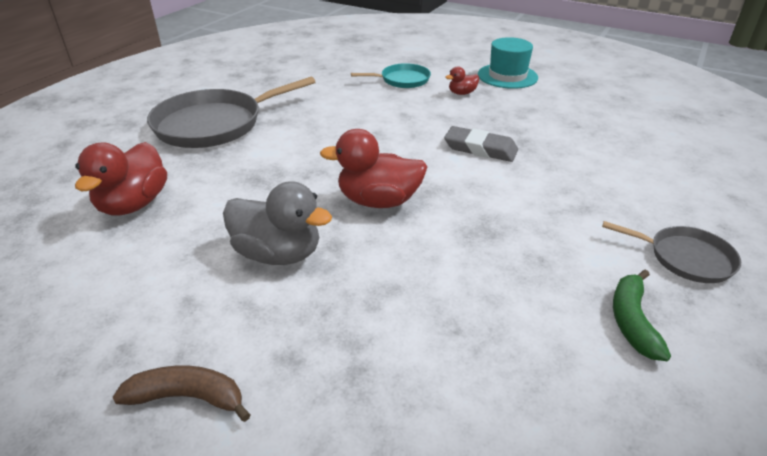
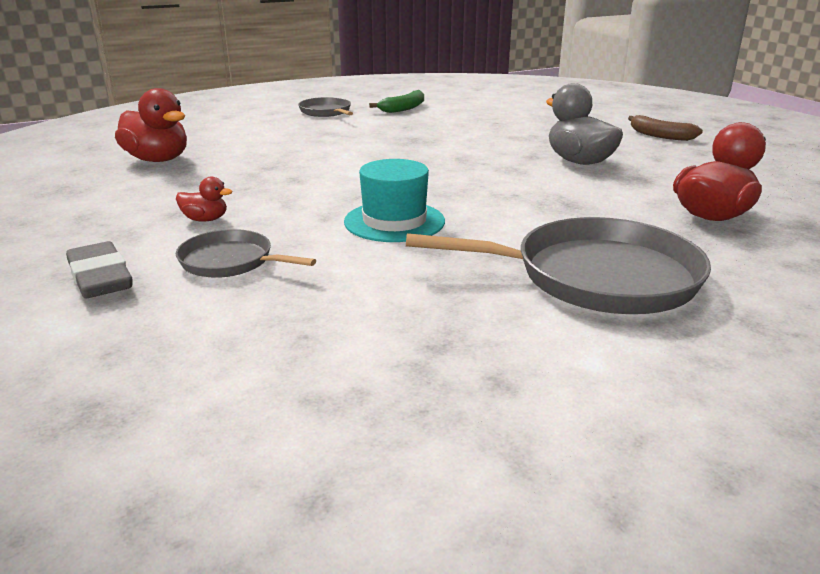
camera: 145 degrees left, 10 degrees down
(378, 201) = (468, 166): red duck -> red duck (158, 160)
(402, 80) = (230, 261): turquoise pan -> grey pan
(480, 148) = (318, 172): grey eraser -> grey eraser (100, 277)
(507, 76) = (95, 222): turquoise hat -> turquoise hat (394, 221)

